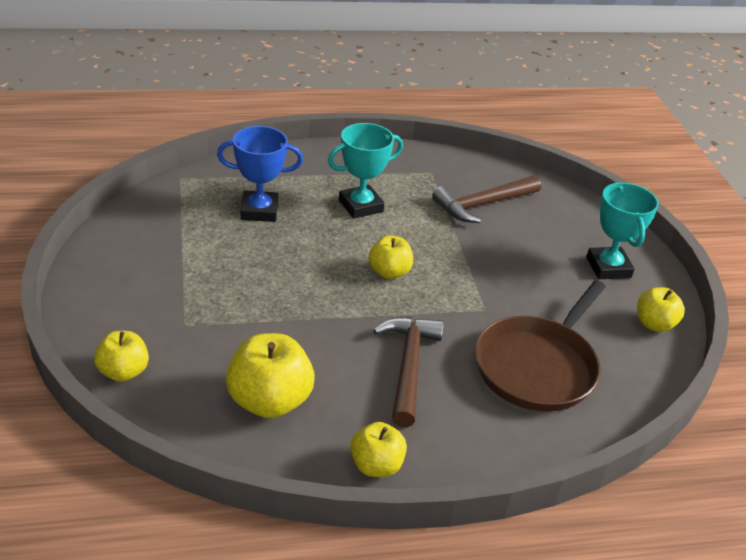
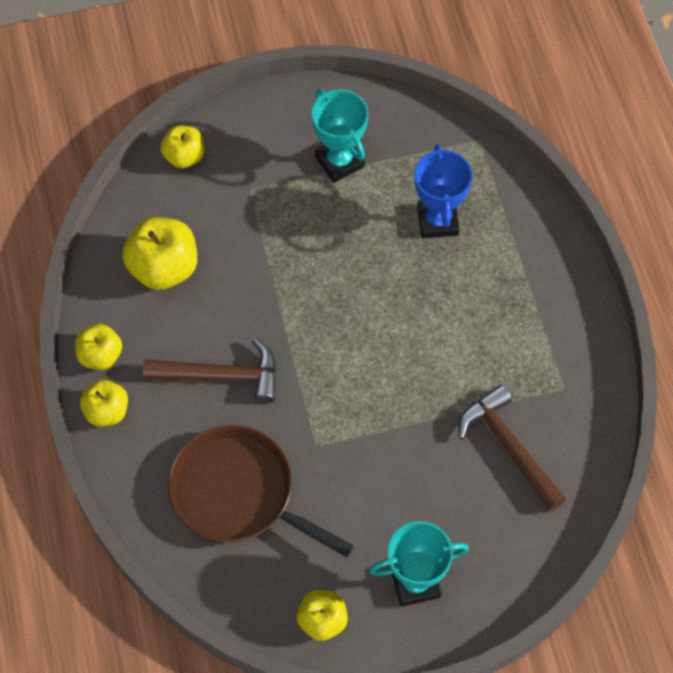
camera: 90 degrees right, 25 degrees up
(360, 206) = (472, 317): turquoise trophy -> turquoise trophy (339, 161)
(389, 272) = (359, 352): yellow apple -> yellow apple (107, 411)

